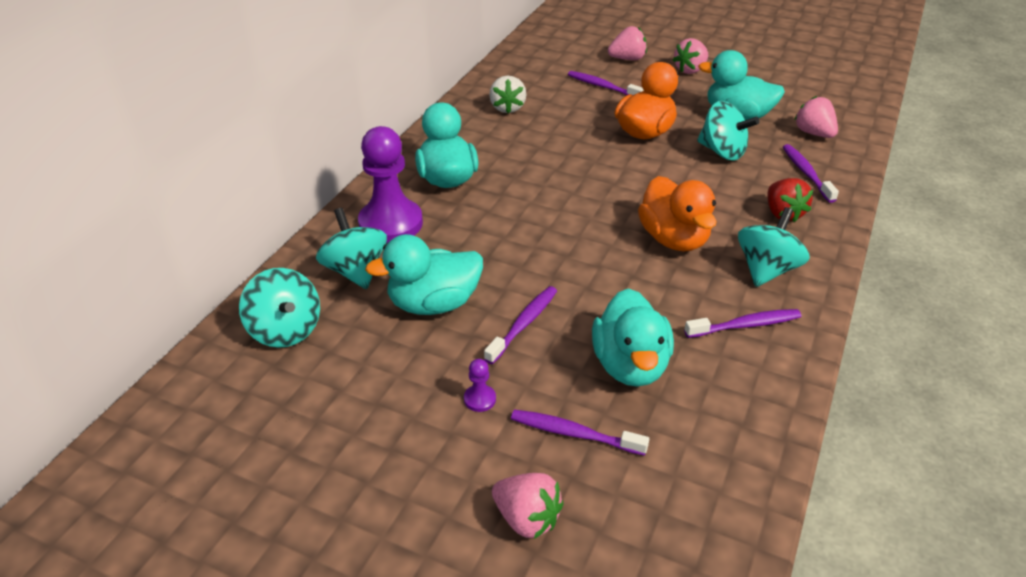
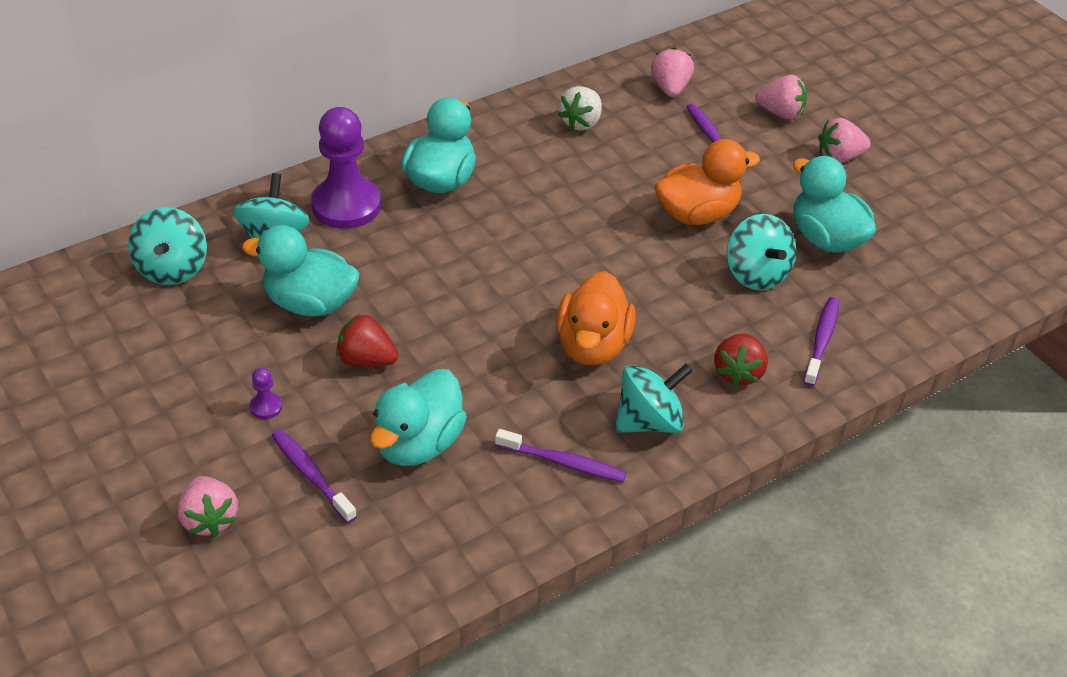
camera: 30 degrees right, 5 degrees up
(524, 324) = (366, 360): purple toothbrush -> red strawberry
(813, 133) = (891, 298): pink strawberry -> pink strawberry (670, 88)

